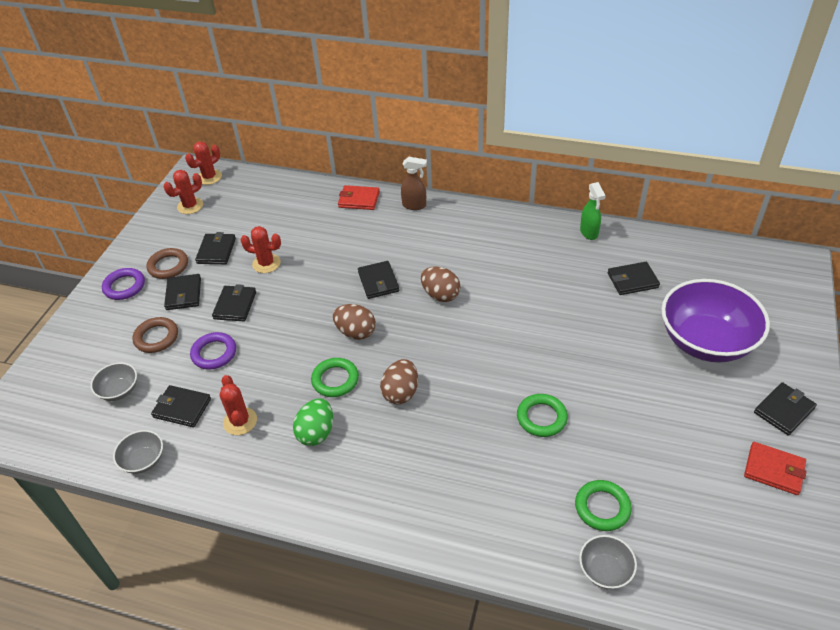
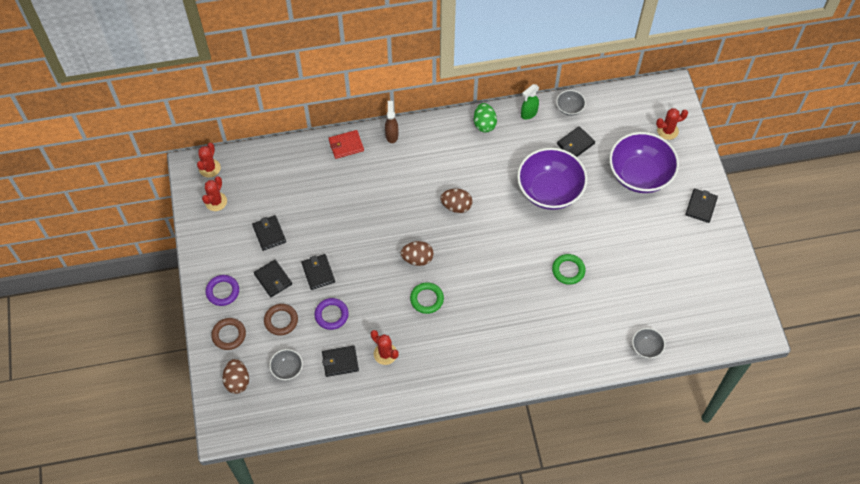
camera: 30 degrees left, 15 degrees up
(143, 460) = (343, 406): grey bowl -> grey bowl (569, 108)
(168, 266) = (242, 261): brown ring -> brown ring (229, 335)
(266, 263) = (315, 229): red cactus -> red cactus (667, 131)
(316, 433) = (439, 340): green egg -> green egg (484, 124)
(378, 282) = (407, 212): black wallet -> none
(401, 392) = (474, 290): brown egg -> brown egg (237, 381)
(414, 205) = (392, 135): brown spray bottle -> brown spray bottle turned 75 degrees counterclockwise
(569, 318) = (549, 191): none -> purple bowl
(589, 233) = (528, 113): green spray bottle -> green spray bottle turned 90 degrees clockwise
(602, 507) = (629, 312): green ring -> none
(774, 470) = (709, 248): red wallet -> none

